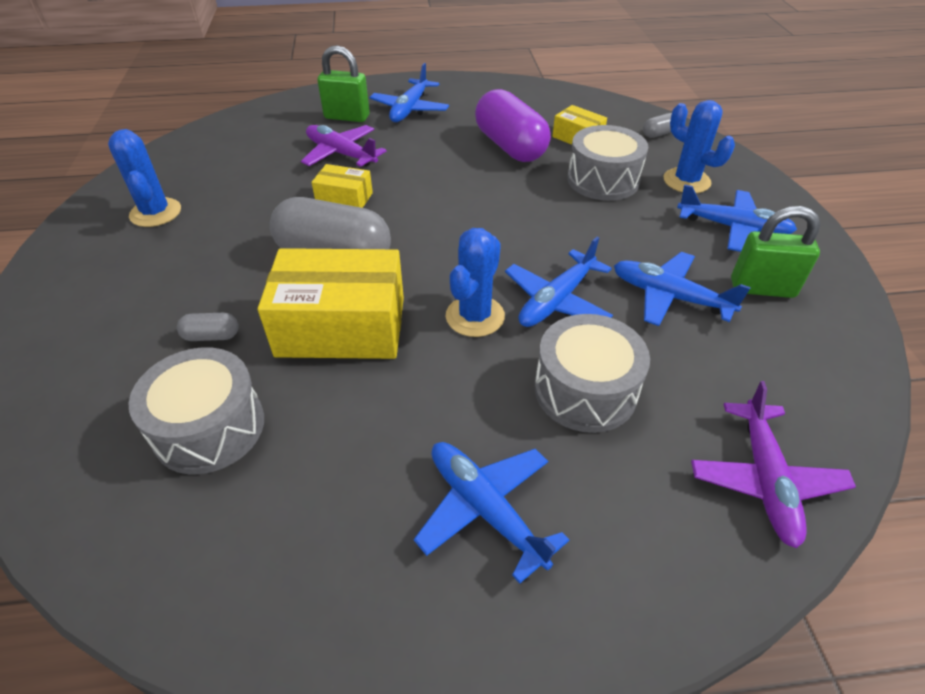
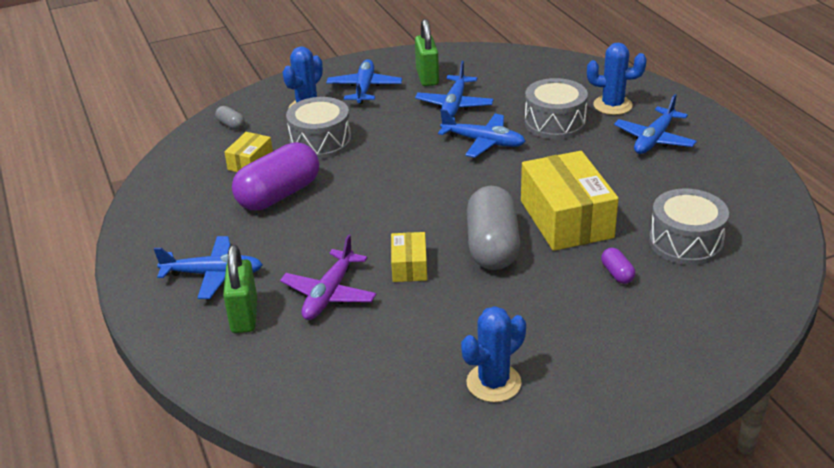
camera: 105 degrees left, 10 degrees down
(212, 336) = (617, 273): grey capsule -> purple capsule
(475, 316) = (519, 169): blue cactus -> blue cactus (612, 105)
(765, 479) = (575, 74): purple plane -> none

